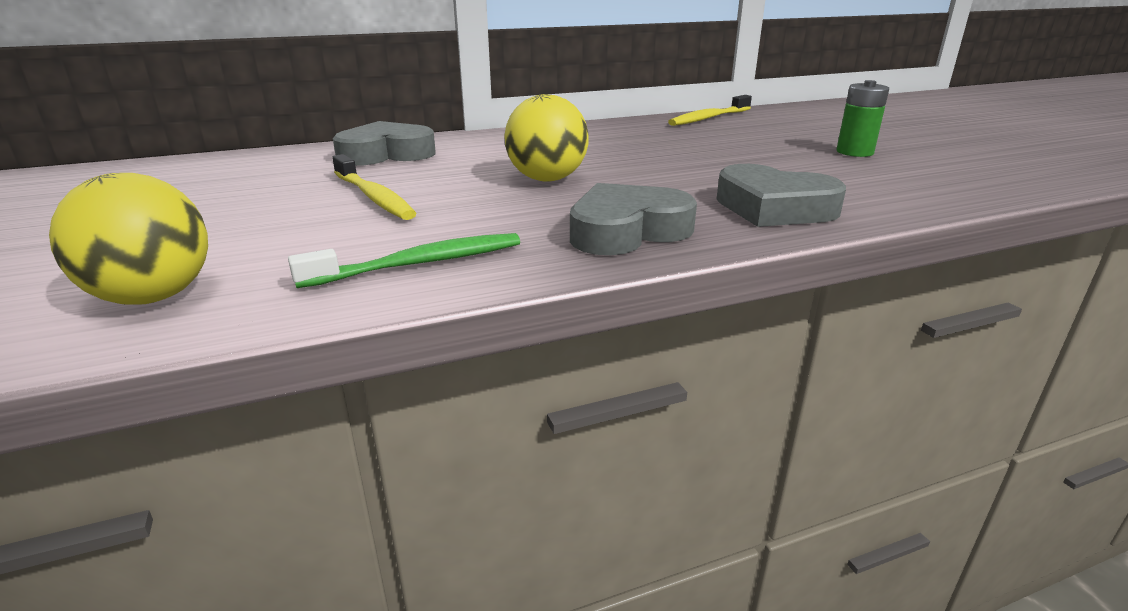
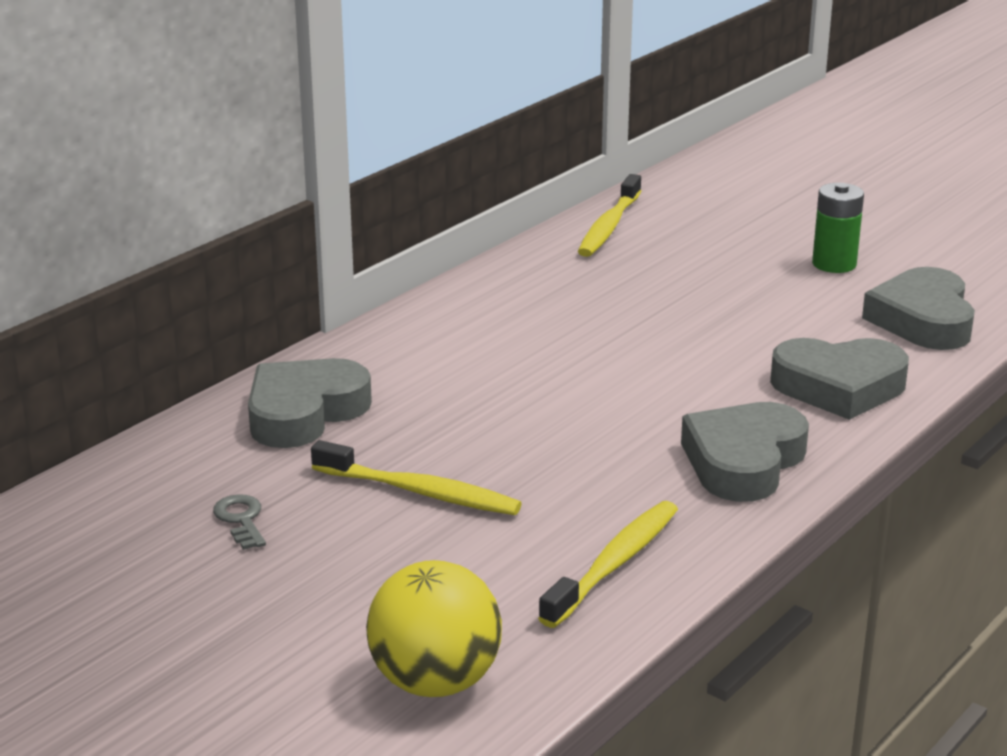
camera: 30 degrees left, 0 degrees up
(252, 186) = (241, 520): none -> grey key
(419, 264) = (614, 564): green toothbrush -> yellow toothbrush
(547, 179) = (568, 405): yellow ball -> none
(900, 187) = (923, 320): none -> grey heart

